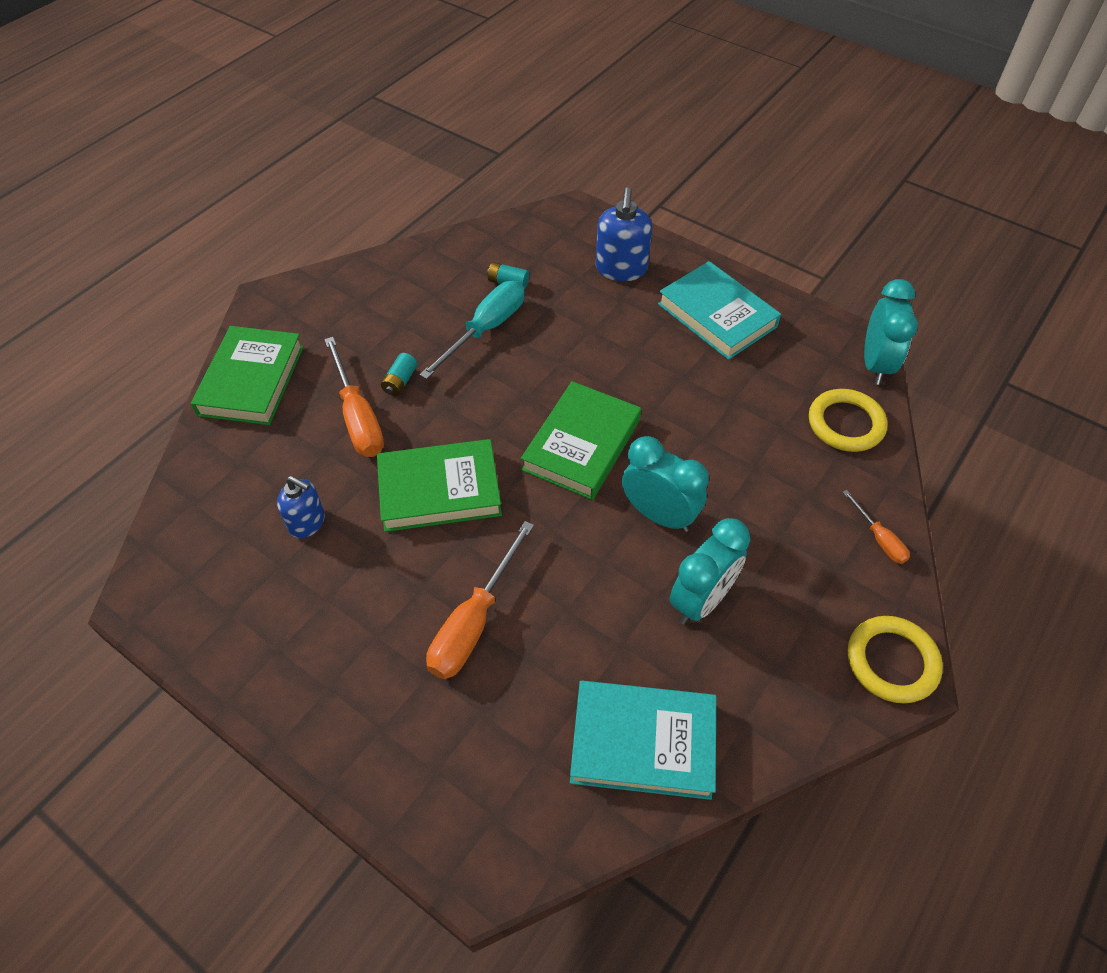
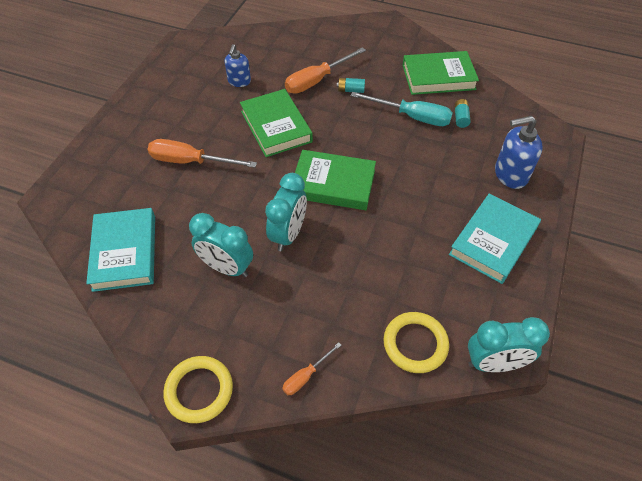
camera: 75 degrees right, 0 degrees up
(251, 380) = (327, 35): green book -> green book (438, 77)

